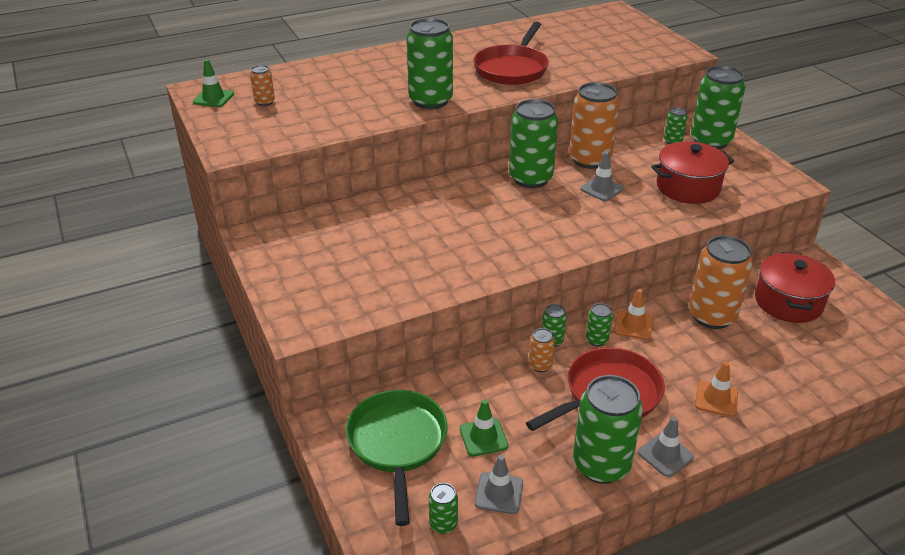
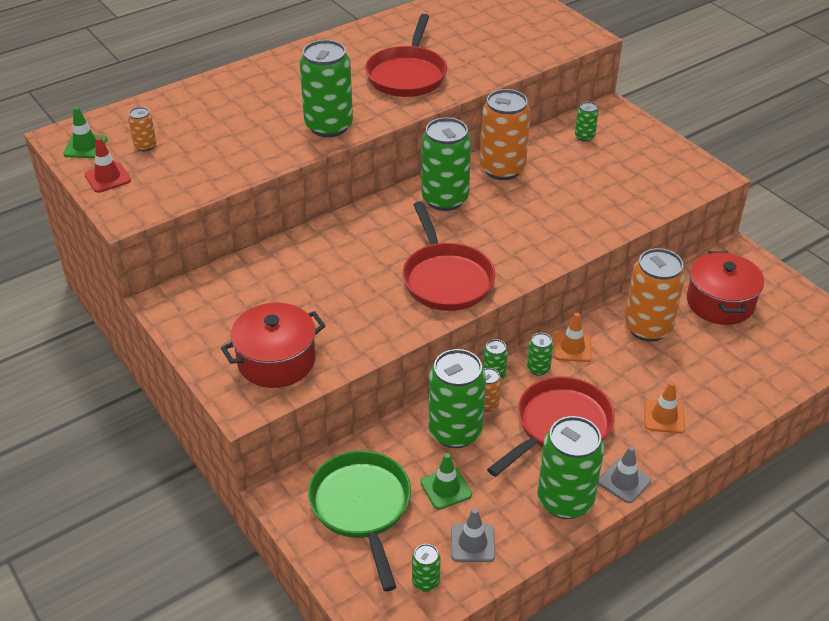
camera: 10 degrees left, 5 degrees up
(223, 122) = (107, 178): none -> red traffic cone
(516, 243) = (446, 279): none -> red pan
(601, 189) = (521, 204): grey traffic cone -> none
(688, 187) = (608, 192): red pot -> red pot (276, 361)
(710, 141) = (623, 133): green can -> green can (455, 431)

